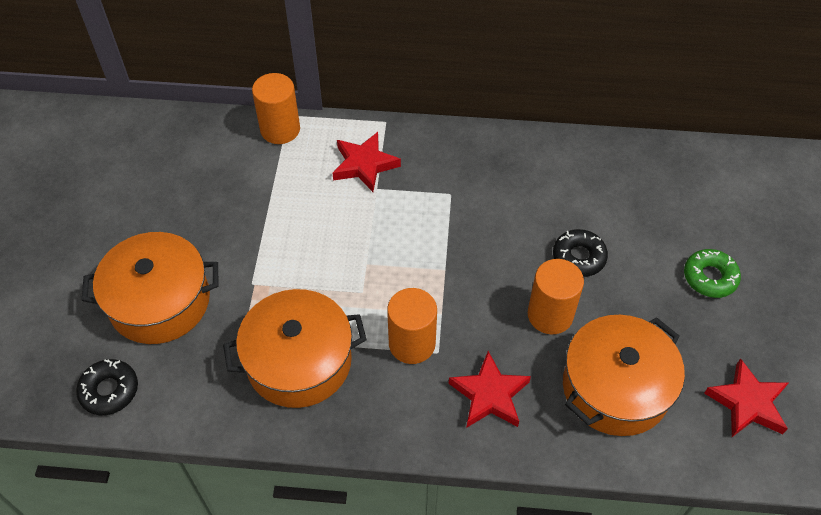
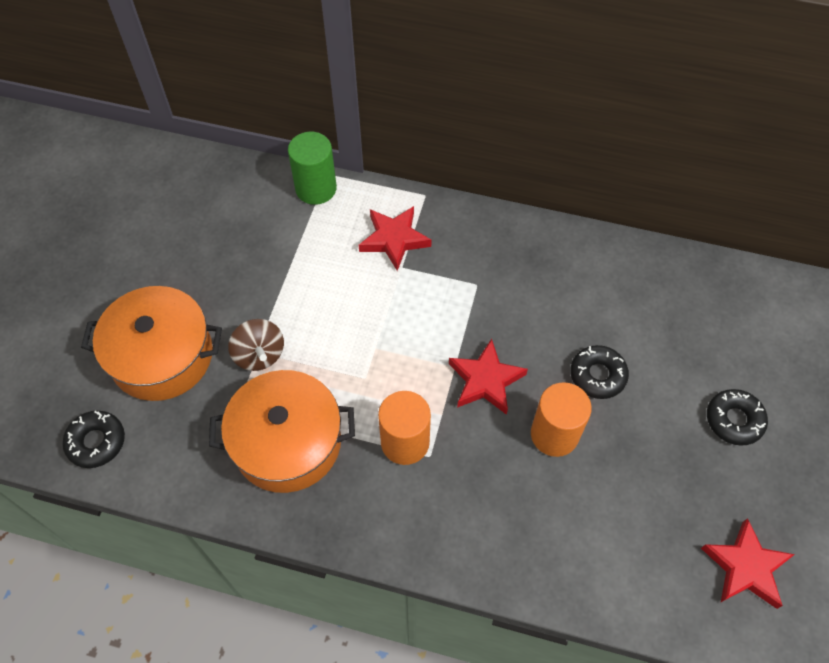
camera: 10 degrees right, 5 degrees up
(256, 286) = (259, 355): none -> brown spinning top
(280, 129) = (316, 188): orange cylinder -> green cylinder
(489, 395) = (474, 511): red star -> red star (485, 380)
(615, 387) = (607, 526): orange pot -> none
(710, 277) = (734, 420): green donut -> black donut

